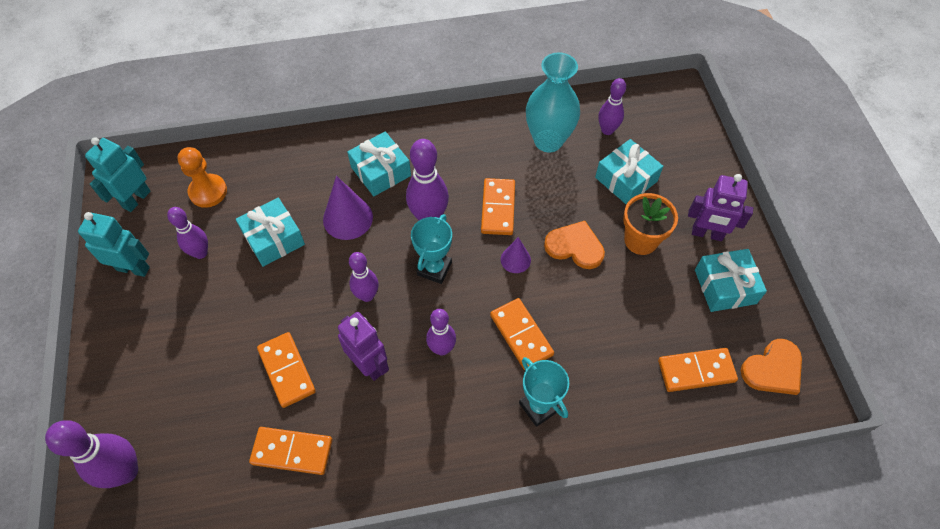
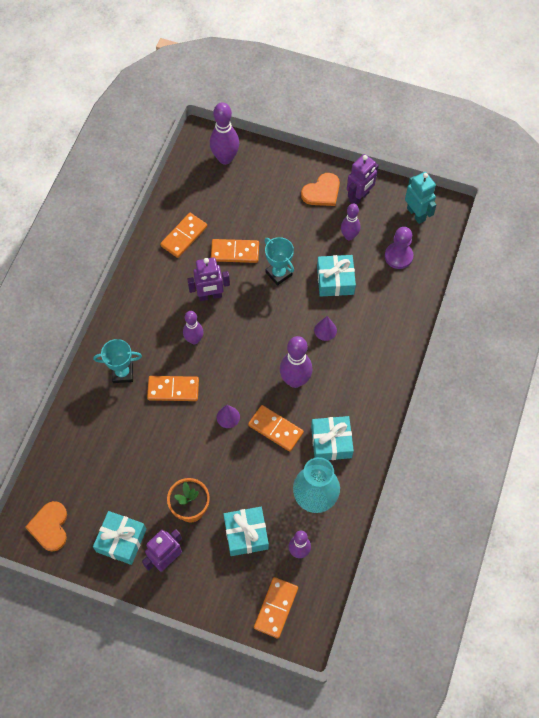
camera: 120 degrees right, 5 degrees up
(133, 268) = (359, 197): turquoise robot -> purple robot
(208, 192) = (398, 256): orange pawn -> purple pawn
(348, 218) = (325, 330): purple cone -> purple cone, size x0.59
(367, 295) = (258, 315): purple bowling pin -> none
(381, 171) = (354, 369): turquoise gift -> turquoise gift (331, 442)
(434, 269) = (253, 363): turquoise trophy -> turquoise trophy (278, 274)
(575, 246) = (214, 461): orange heart -> orange heart (322, 192)
(696, 371) = (81, 478): orange domino -> orange domino (276, 608)

